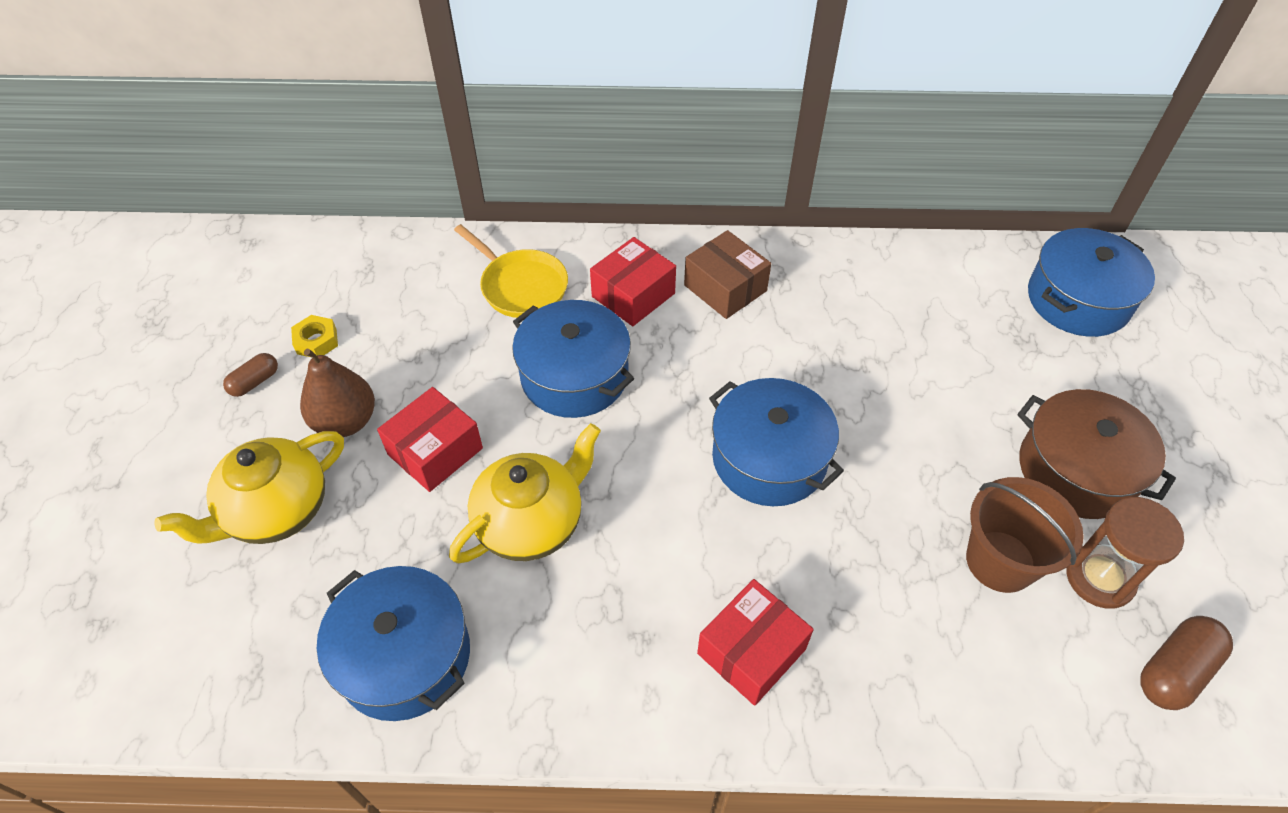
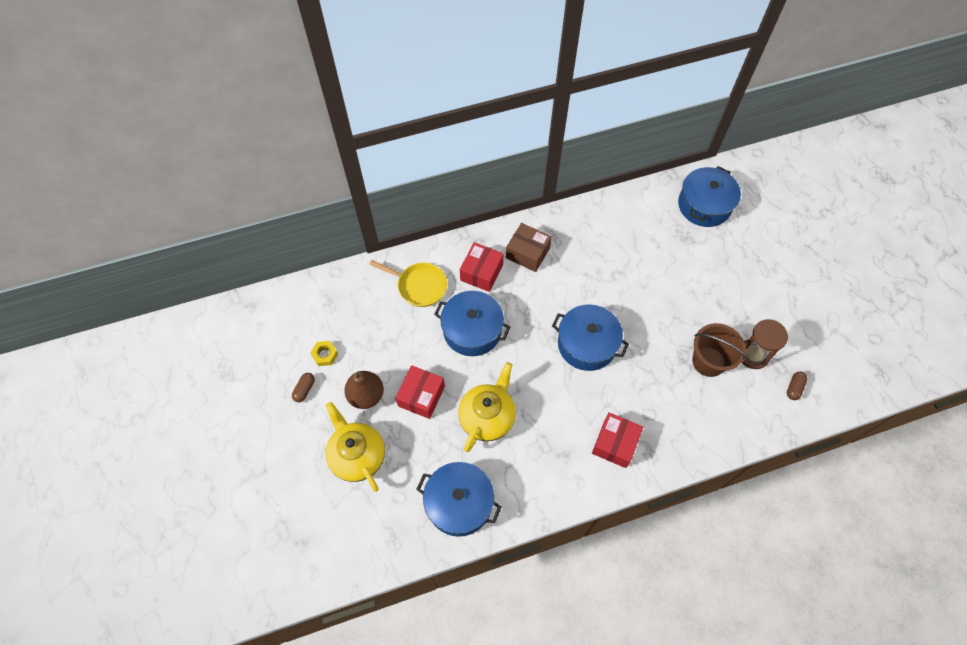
camera: 20 degrees left, 10 degrees up
(276, 511) = (357, 455): yellow teapot -> yellow teapot turned 120 degrees clockwise
(1076, 470) = (729, 303): brown pot -> none
(1174, 670) = (794, 388): brown capsule -> brown capsule, size x0.61

